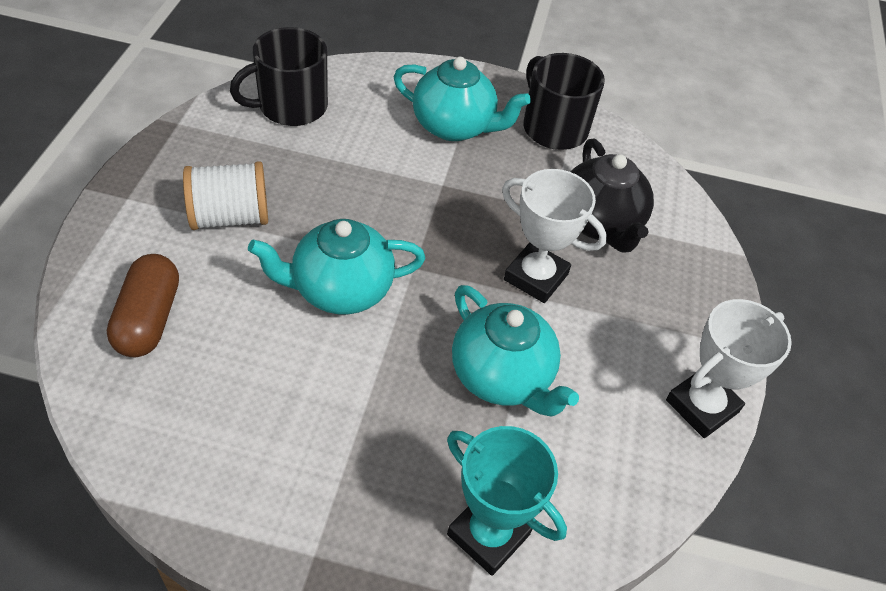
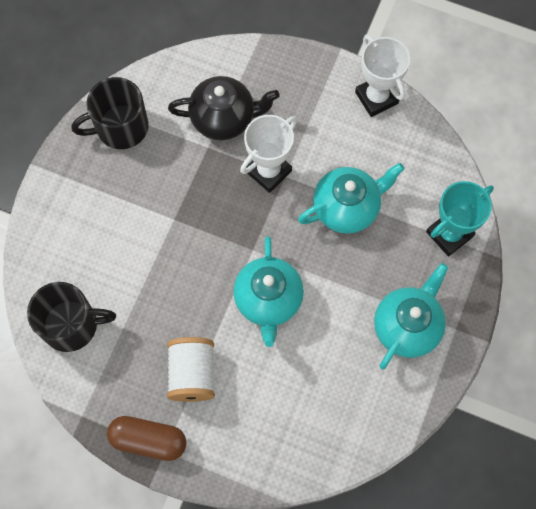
camera: 75 degrees left, 20 degrees up
(149, 319) = (283, 428): brown capsule -> brown capsule (148, 440)
(291, 106) = (71, 325): black mug -> black mug turned 75 degrees counterclockwise
(455, 126) = (110, 200): turquoise teapot -> turquoise teapot (407, 326)

